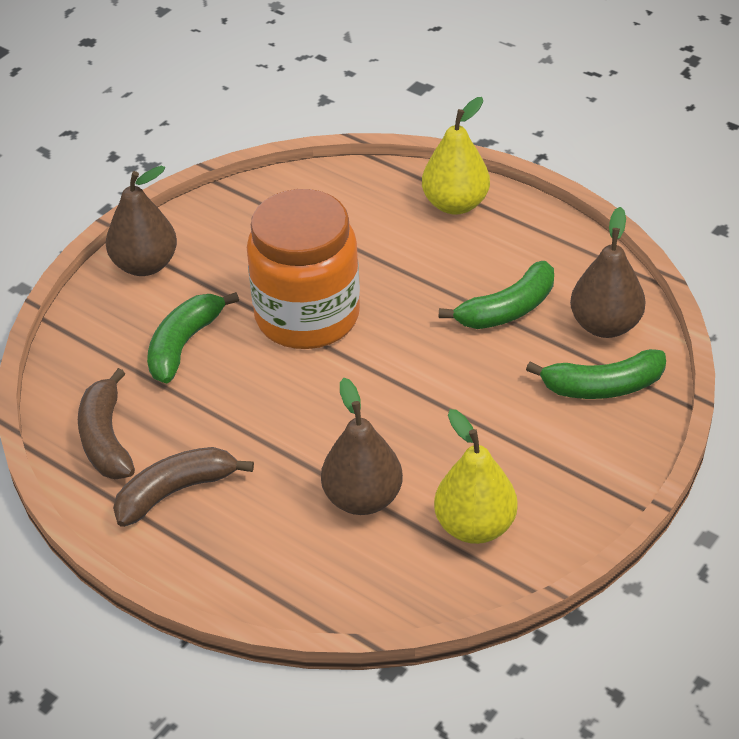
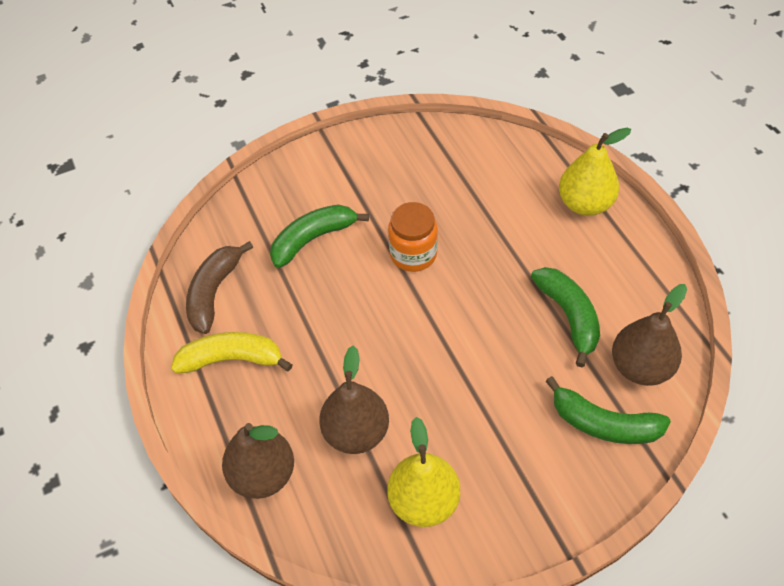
camera: 30 degrees right, 10 degrees up
(145, 265) = (327, 162): brown pear -> brown pear (263, 475)
(175, 492) = (232, 359): brown banana -> yellow banana
(307, 316) = (413, 254): orange jar -> orange jar, size x0.54
(507, 309) = (569, 316): green banana -> green banana turned 105 degrees counterclockwise

